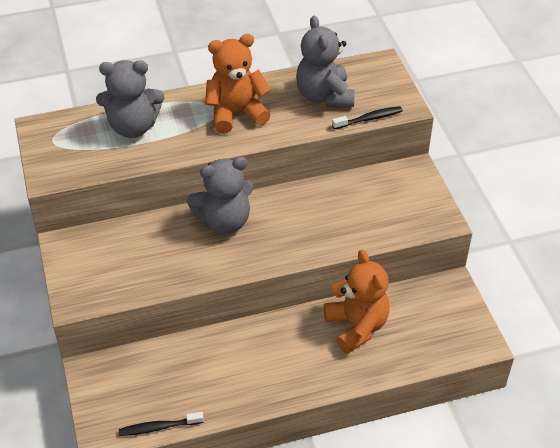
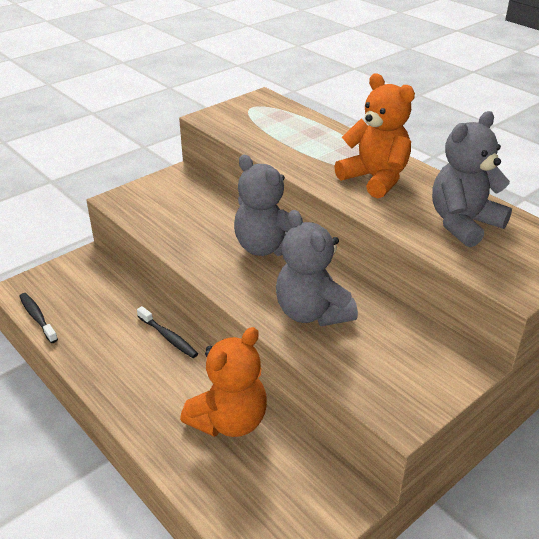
camera: 65 degrees right, 10 degrees down
(133, 127) = (302, 134): grey teddy bear -> grey teddy bear (312, 312)
(369, 119) = (462, 265): black toothbrush -> black toothbrush (168, 337)

